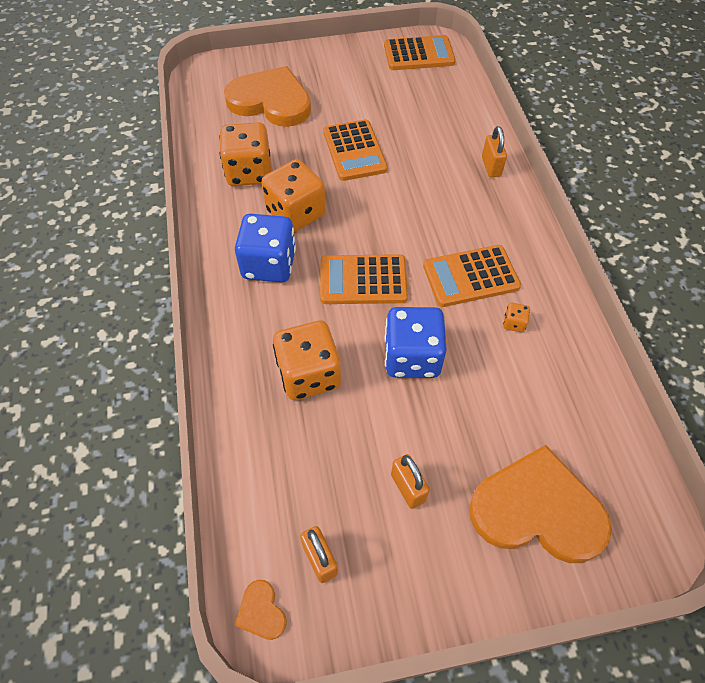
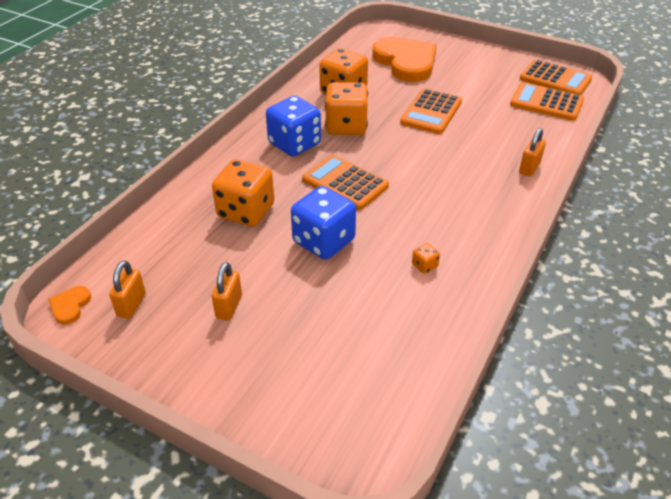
camera: 40 degrees right, 15 degrees down
(470, 276) = (426, 221): orange calculator -> orange calculator (546, 103)
(537, 510) = (298, 379): orange heart -> none

